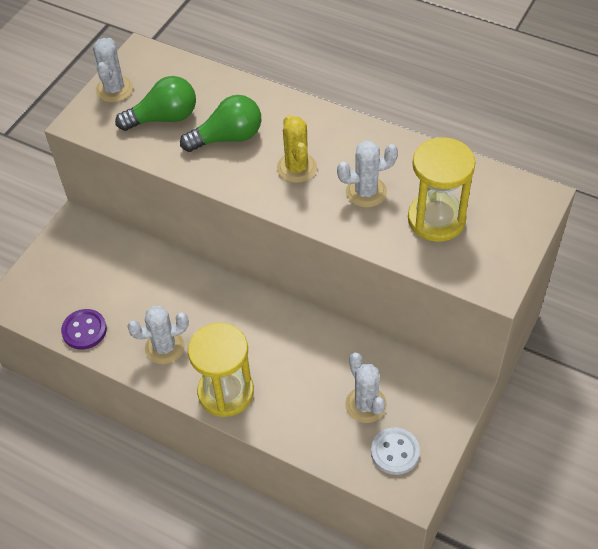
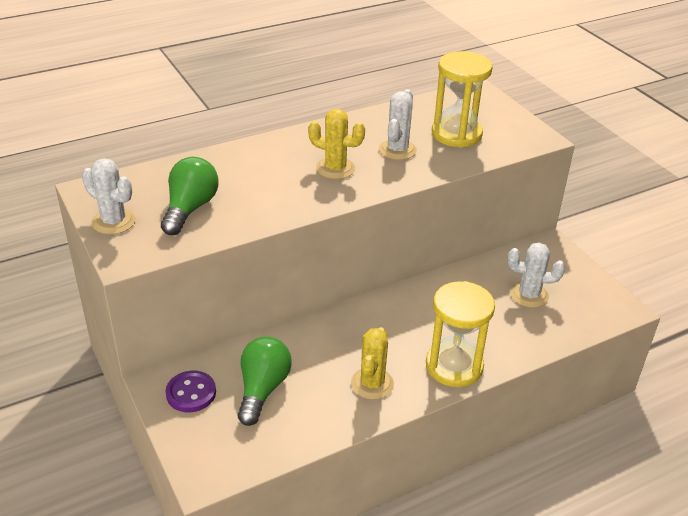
camera: 60 degrees left, 15 degrees down
(84, 330) = (299, 431): purple button -> purple button (191, 393)
(164, 347) = (372, 383): white cactus -> yellow cactus
(228, 137) = (259, 186): green light bulb -> green light bulb (262, 389)
(395, 452) = (583, 300): white button -> none

